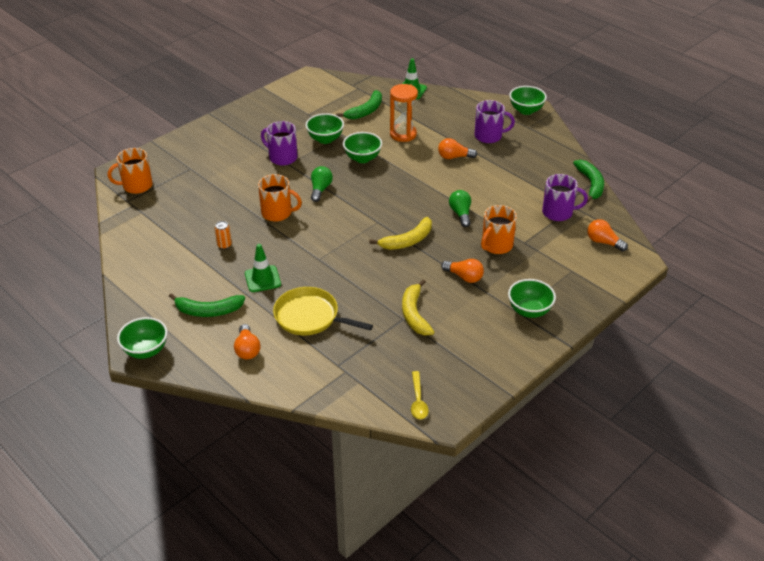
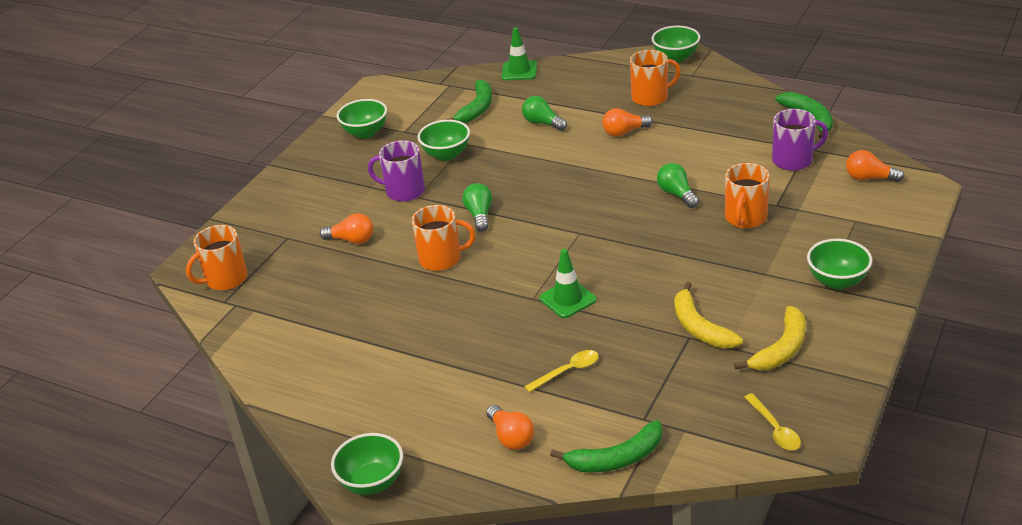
camera: 15 degrees left, 5 degrees down
(208, 311) = (426, 405): green banana -> green banana (616, 458)
(224, 245) = (395, 318): orange can -> none
(262, 279) = (474, 344): green traffic cone -> green traffic cone (567, 299)
(310, 317) = (567, 371): yellow pan -> yellow spoon
(362, 158) = (510, 164): green bowl -> green bowl (365, 133)
(403, 134) = (542, 123): orange hourglass -> green light bulb
(407, 241) = (632, 244): yellow banana -> yellow banana (781, 349)
(464, 277) = (731, 265): orange light bulb -> orange light bulb (351, 240)
(489, 136) = (651, 97): purple mug -> orange mug

